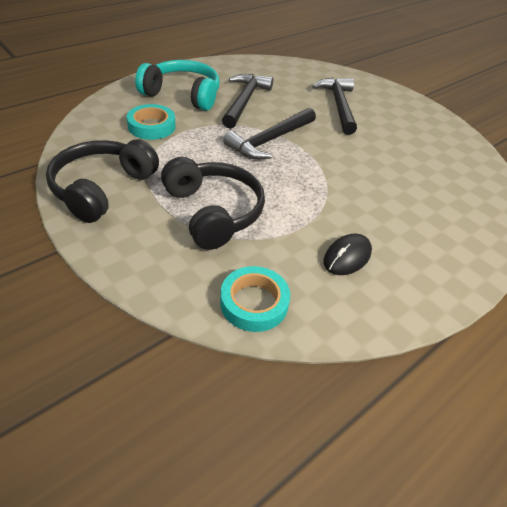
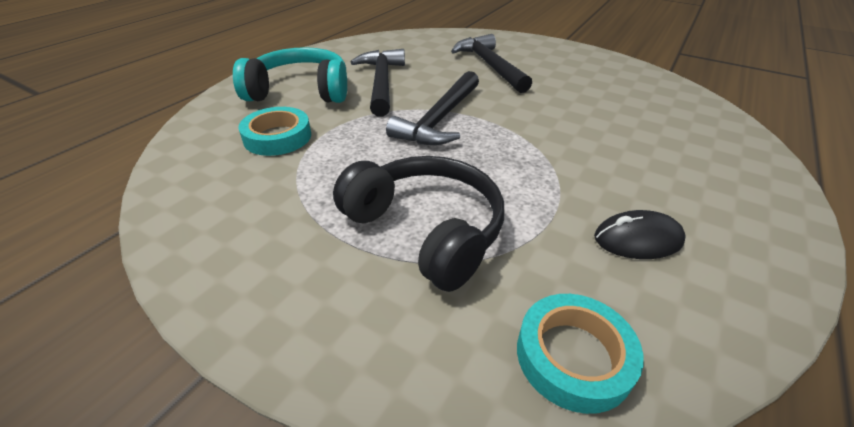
camera: 15 degrees left, 5 degrees down
(102, 188) = (242, 241): black headphones -> none
(347, 257) = (637, 239): black mouse -> black mouse turned 60 degrees clockwise

